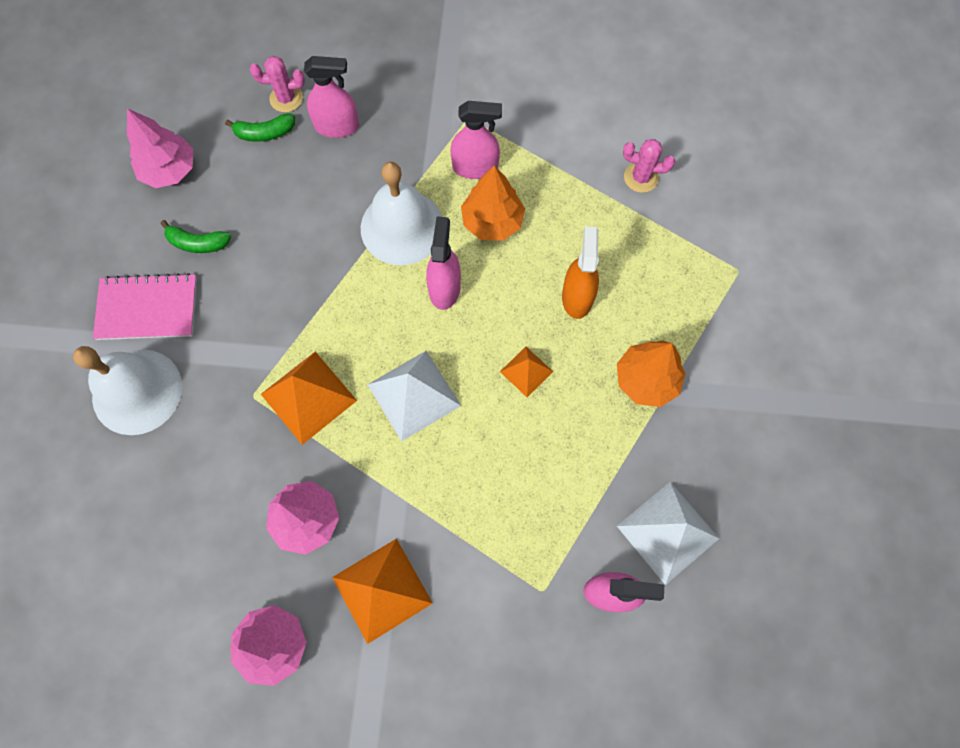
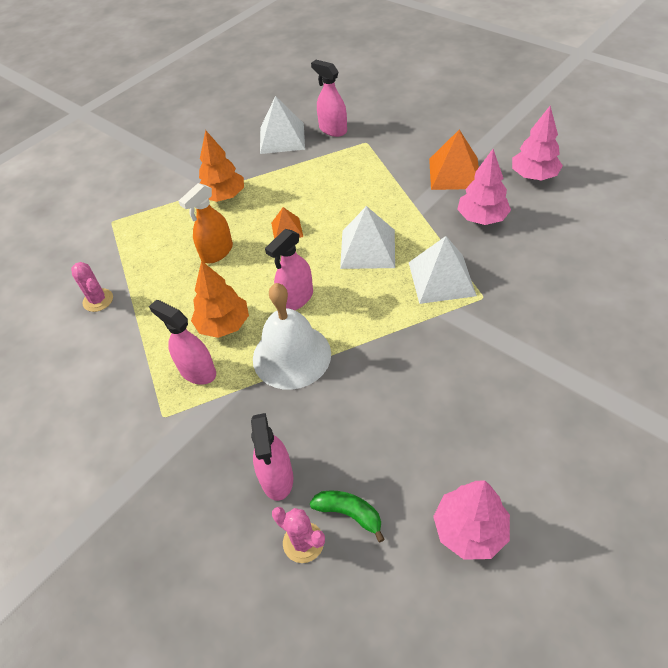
camera: 140 degrees left, 20 degrees down
(137, 391) = (577, 341): white bell -> none
(148, 308) = (545, 400): pink notebook -> none
(198, 243) = (473, 435): green banana -> none
(308, 397) = (441, 278): orange pyramid -> white pyramid
(337, 126) = (277, 478): pink spray bottle -> pink spray bottle turned 135 degrees counterclockwise

